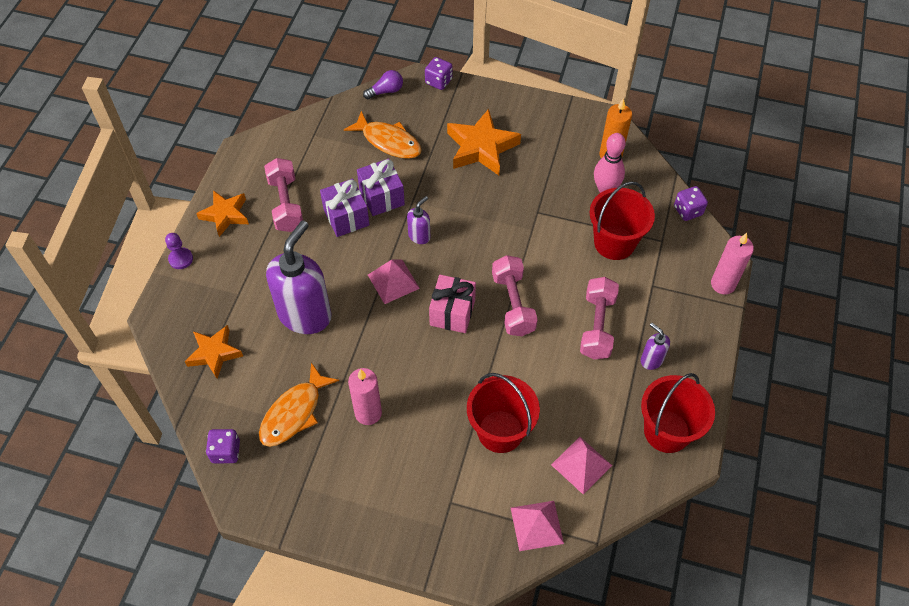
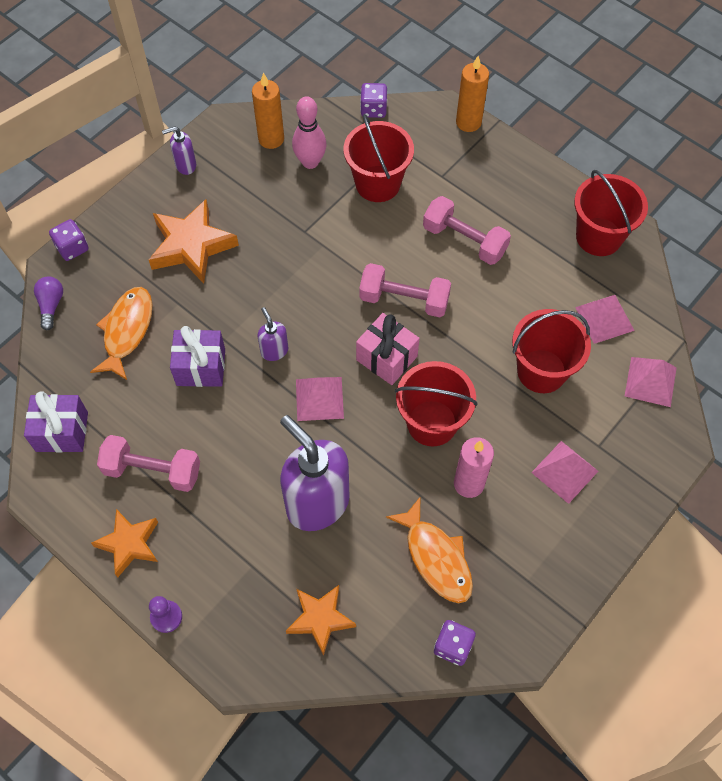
camera: 65 degrees left, 5 degrees up
(346, 217) = (208, 413): purple gift -> purple gift (62, 432)
(388, 141) = (127, 331): orange fish -> orange fish turned 45 degrees counterclockwise
(410, 366) = (432, 423): none -> red bucket
(412, 482) = (564, 472): none -> pink pyramid
(651, 360) = (521, 214): purple soap dispenser -> purple soap dispenser (185, 165)
(723, 284) = (468, 122): pink candle -> orange candle

